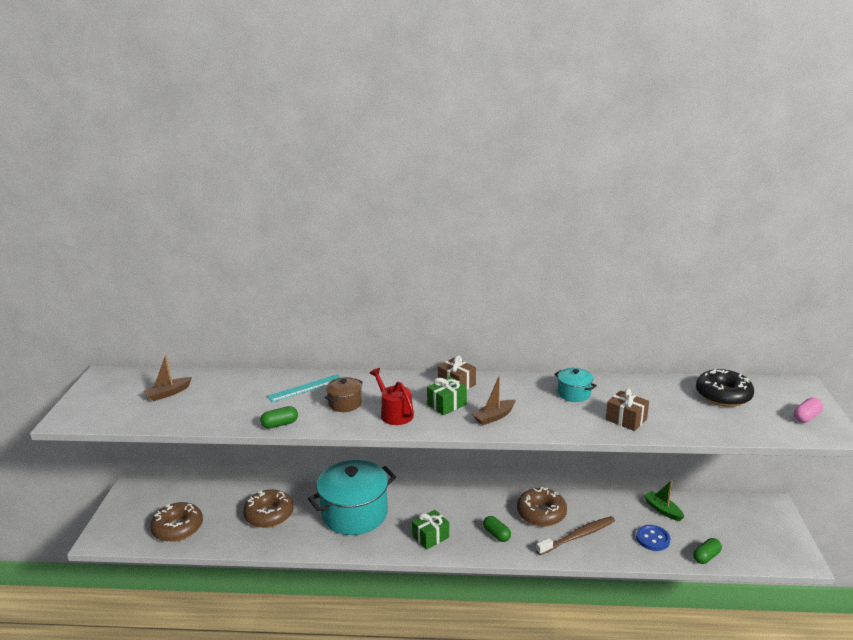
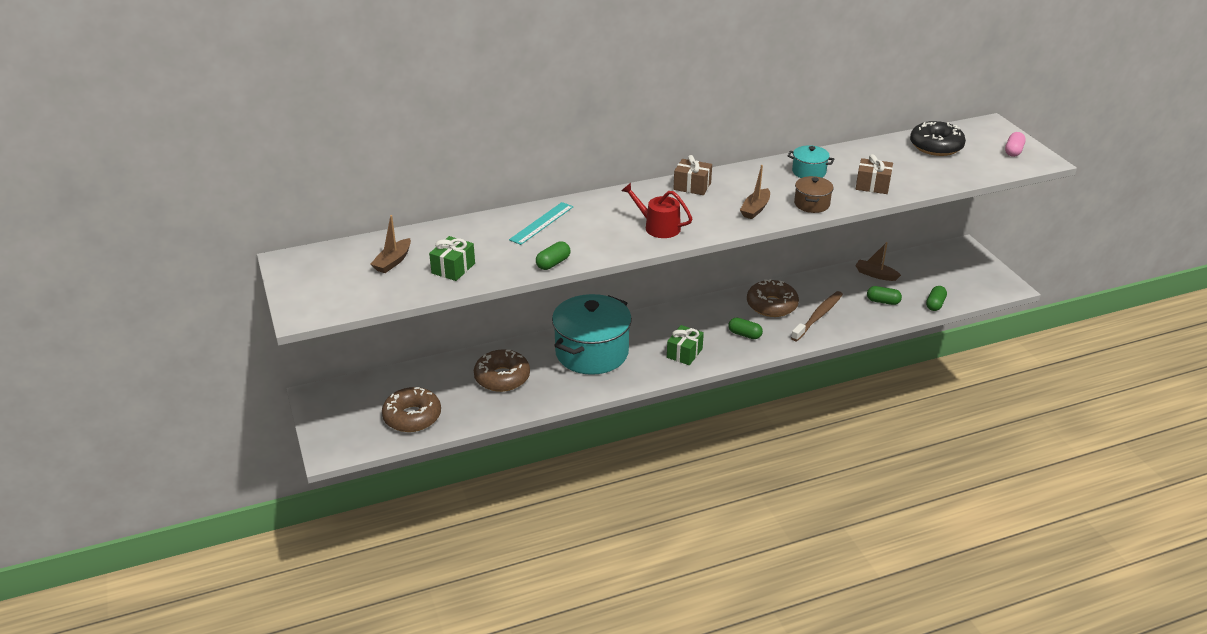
camera: 25 degrees left, 10 degrees up
(345, 403) = (599, 229): brown pot -> brown pot (811, 204)
(447, 404) = (700, 207): green gift -> green gift (453, 268)
(652, 539) = (883, 301): blue button -> green capsule
(662, 510) = (875, 275): green boat -> brown boat

